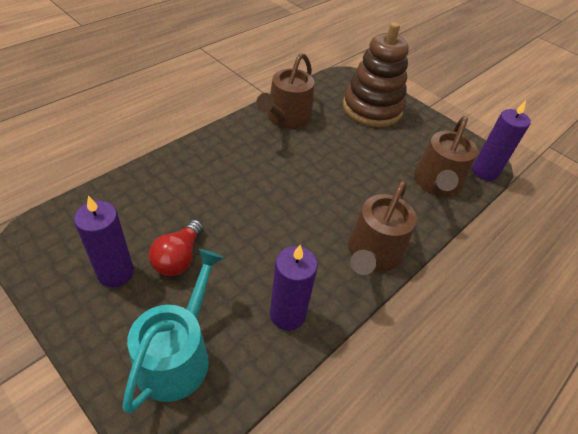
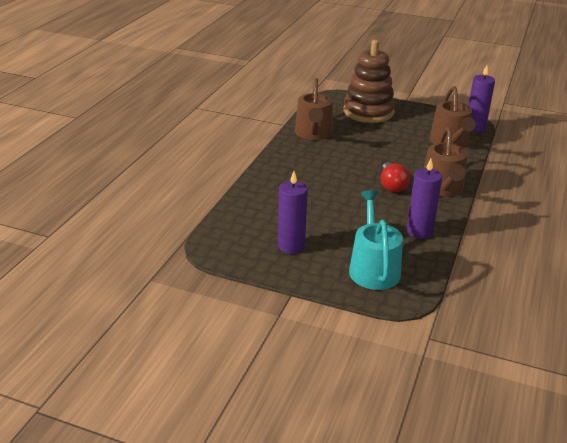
camera: 20 degrees left, 15 degrees down
(178, 258) = (323, 227): red light bulb -> red light bulb (392, 186)

